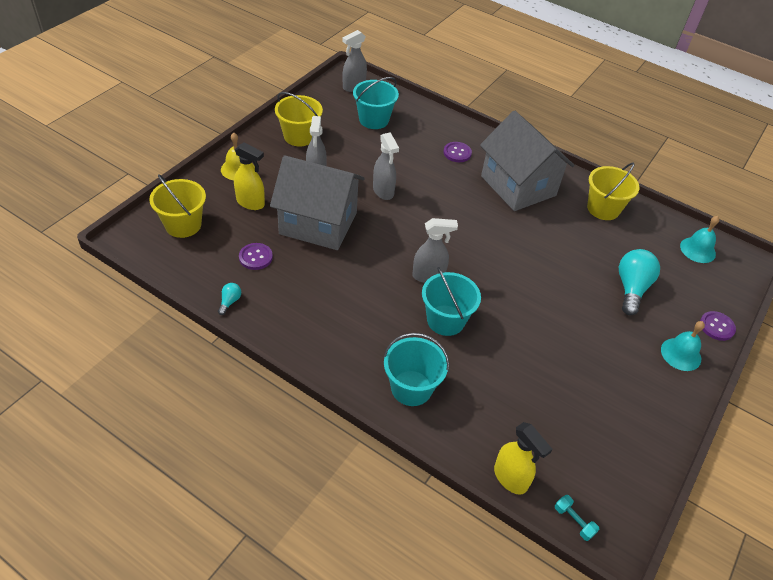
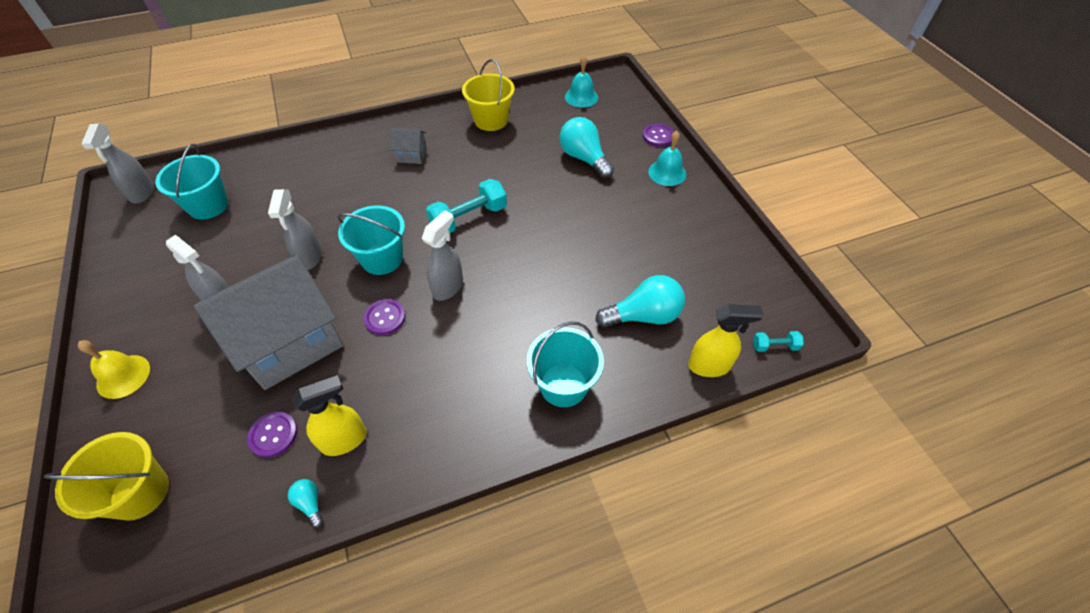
camera: 50 degrees left, 5 degrees up
(251, 203) = (189, 392): yellow spray bottle -> yellow spray bottle (345, 440)
(299, 136) = (150, 284): yellow bucket -> none
(383, 191) = (309, 257): grey spray bottle -> grey spray bottle turned 75 degrees clockwise
(445, 320) = (510, 307): turquoise bucket -> turquoise bucket (382, 258)
(457, 153) = (327, 171): purple button -> purple button (385, 318)
(497, 252) = (469, 218): none -> turquoise dumbbell
(515, 409) = (643, 316): none -> turquoise light bulb
(518, 186) = (411, 155): grey house -> grey house, size x0.41

